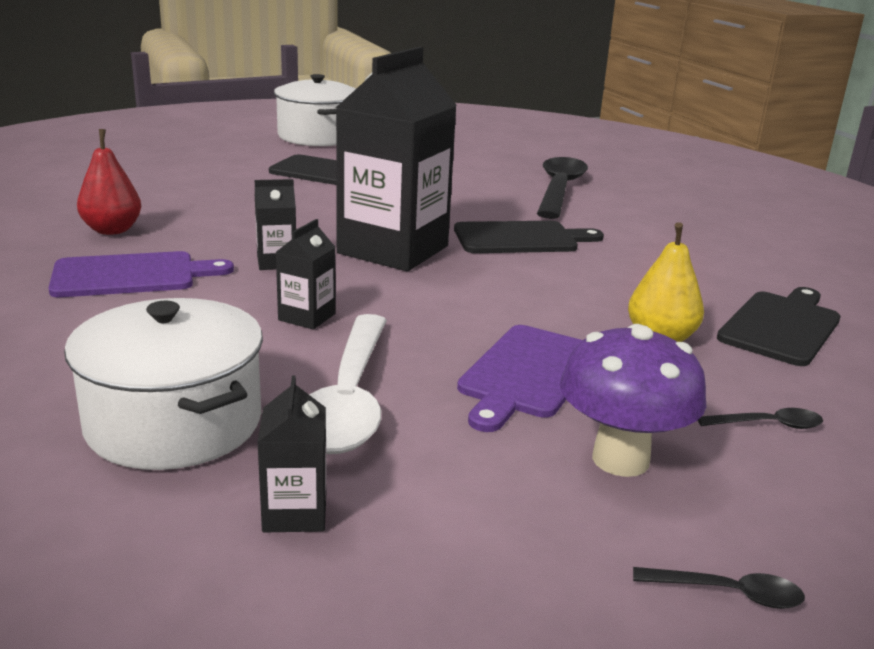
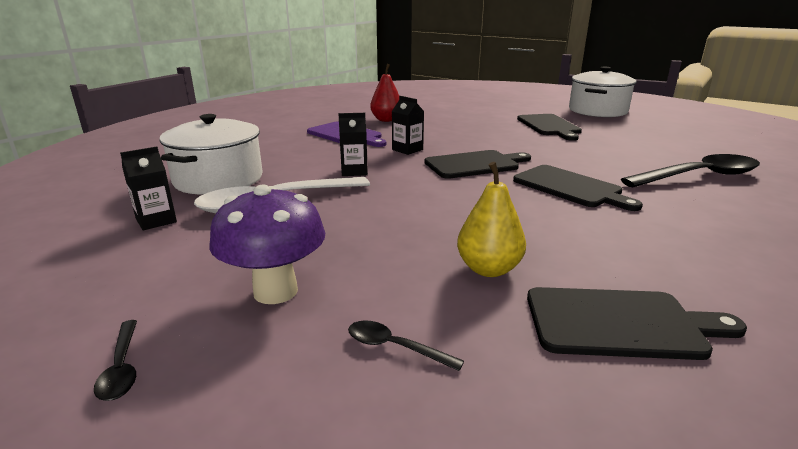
camera: 60 degrees right, 0 degrees up
(393, 250) = (474, 164): black carton -> black cutting board
(527, 374) = (361, 236): purple cutting board -> none
(768, 425) = (395, 347): black spoon -> black spoon turned 150 degrees clockwise

